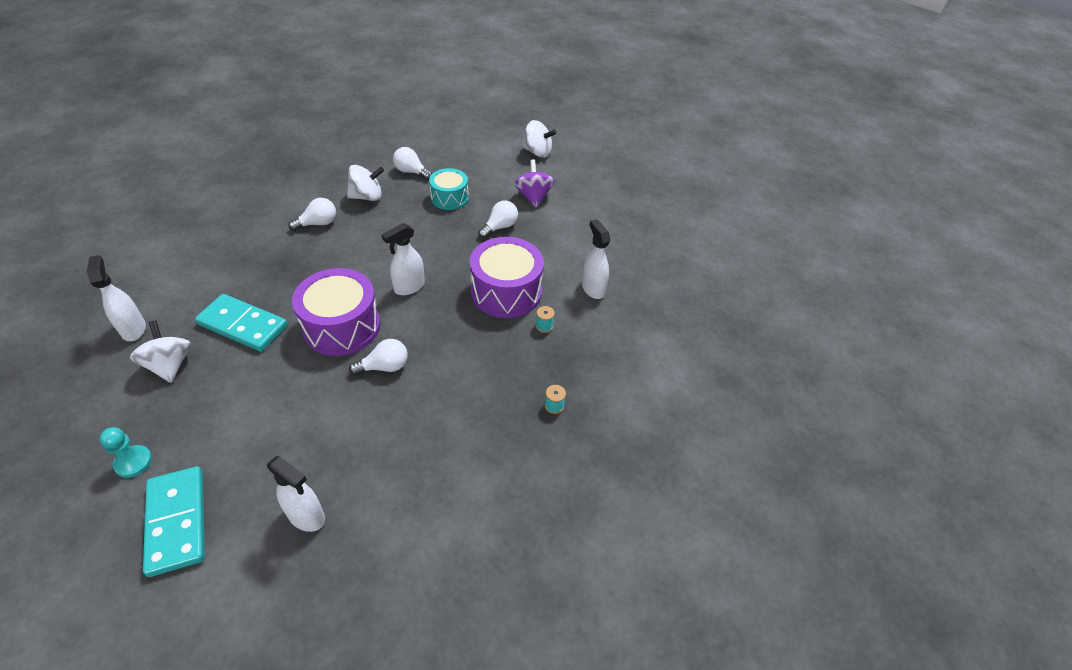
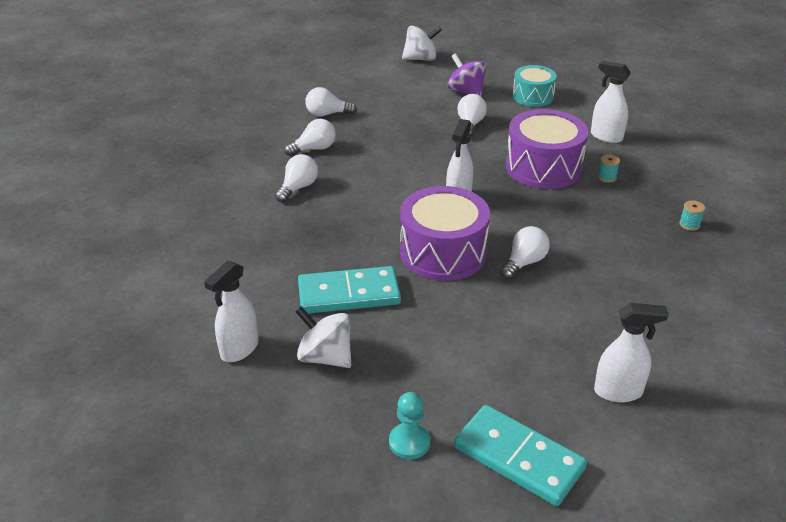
camera: 30 degrees left, 10 degrees down
(133, 329) = (239, 349): white spray bottle -> white spray bottle turned 90 degrees counterclockwise
(367, 197) = (314, 149): white spinning top -> white light bulb
(449, 198) = (393, 120): turquoise drum -> turquoise drum (533, 96)

